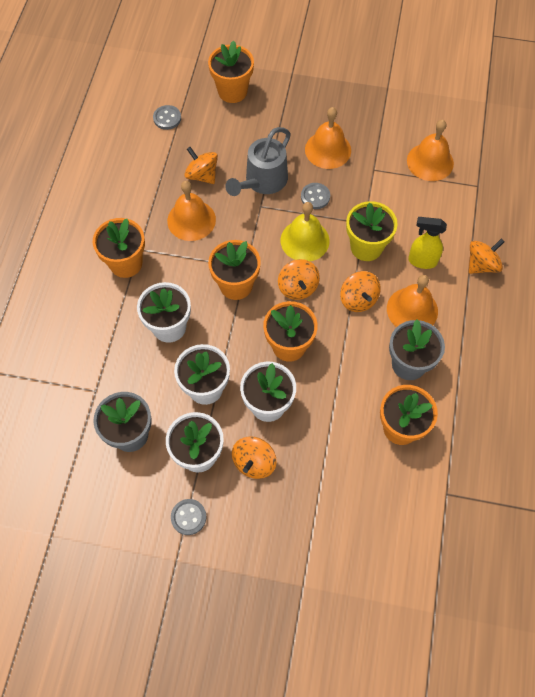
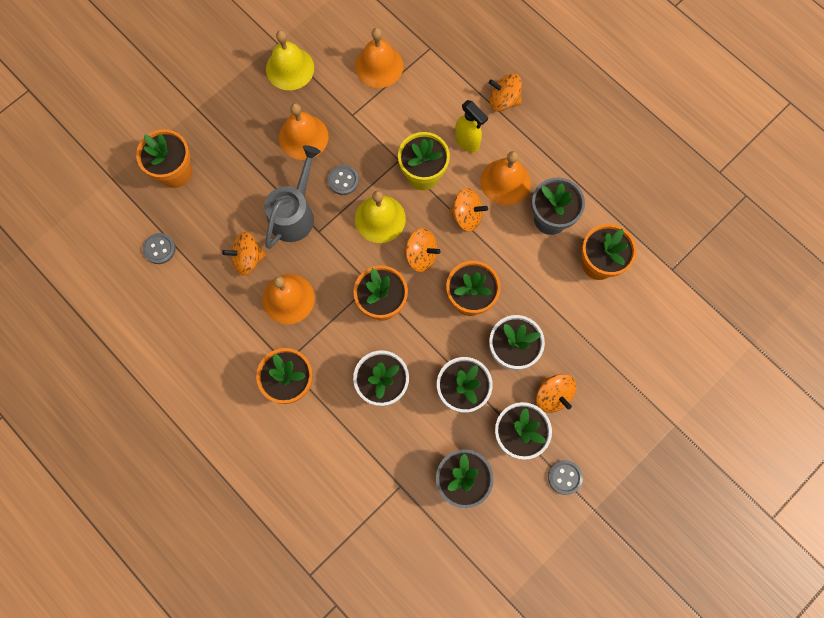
camera: 55 degrees left, 10 degrees up
(262, 182) = (295, 213): grey watering can -> grey watering can turned 135 degrees counterclockwise
(374, 107) = (290, 68): none -> yellow bell
(422, 261) = (467, 142): yellow spray bottle -> yellow spray bottle turned 90 degrees counterclockwise
(481, 265) = (503, 100): orange spinning top -> orange spinning top turned 75 degrees counterclockwise

